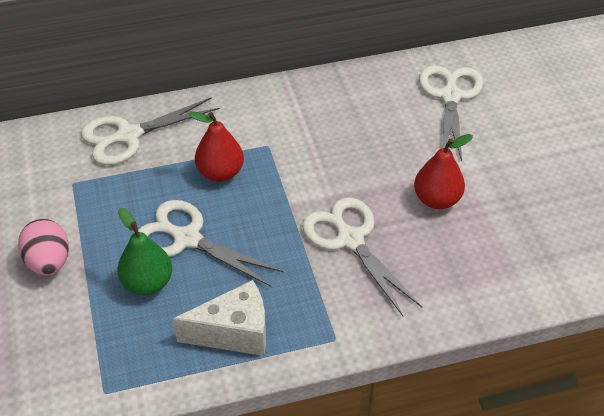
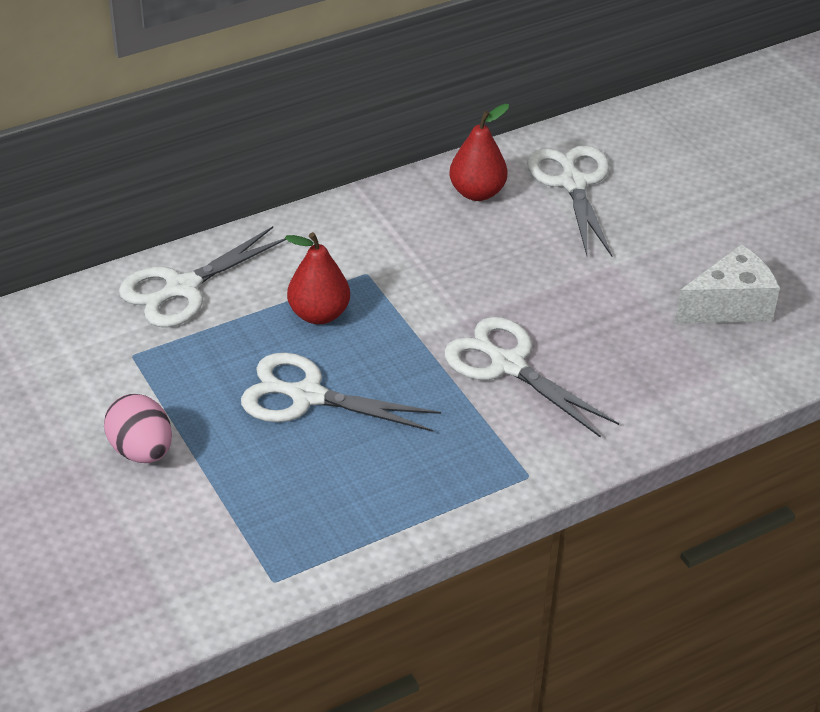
camera: 15 degrees left, 5 degrees down
(147, 283) = (277, 453): green pear -> none
(234, 333) = (406, 489): white cheese -> white cheese (729, 306)
(437, 199) = (596, 304): red pear -> red pear (477, 192)

